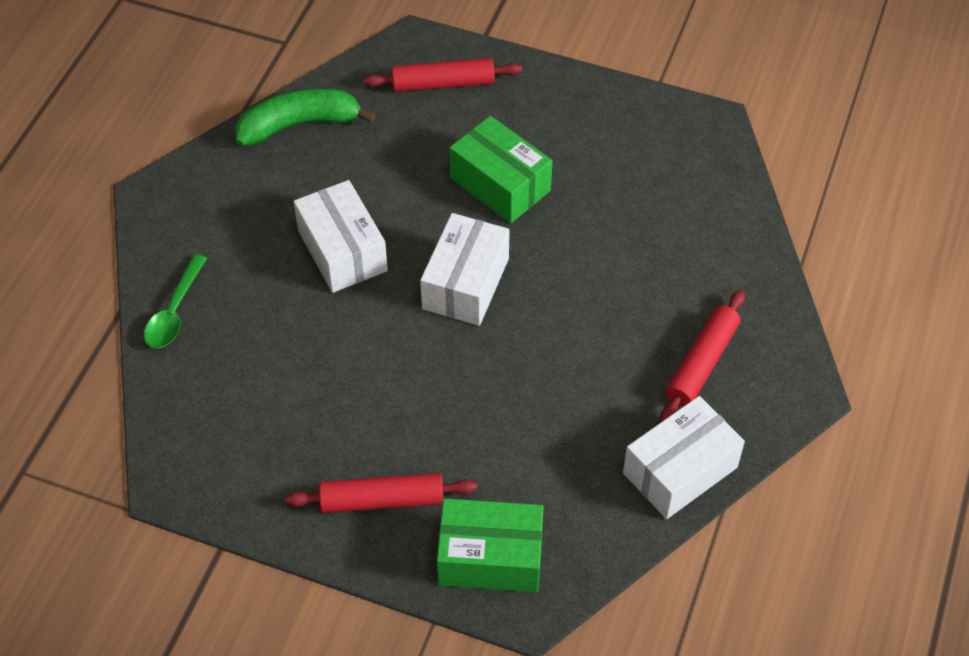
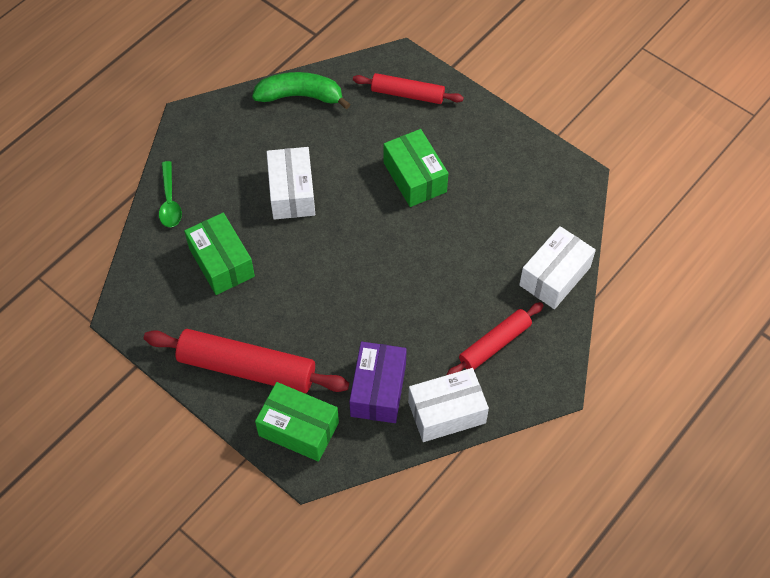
camera: 20 degrees right, 5 degrees up
(174, 312) = (170, 201): green spoon -> green spoon turned 45 degrees counterclockwise
(284, 370) = (221, 262): none -> green box
(382, 500) = (247, 368): red rolling pin -> red rolling pin, size x1.65
(466, 283) = (362, 240): white box -> white box (555, 276)
(576, 470) = (378, 390): none -> purple box

